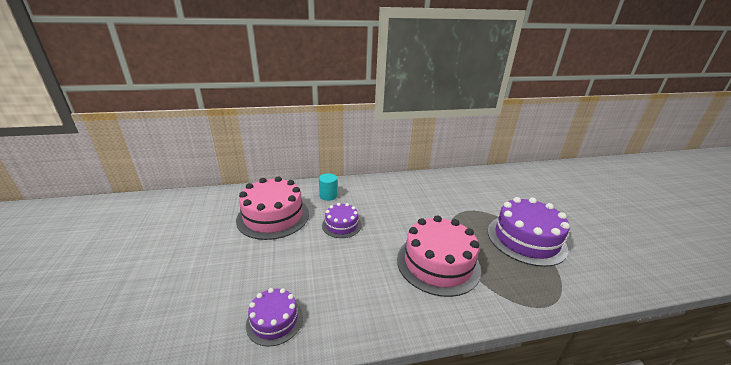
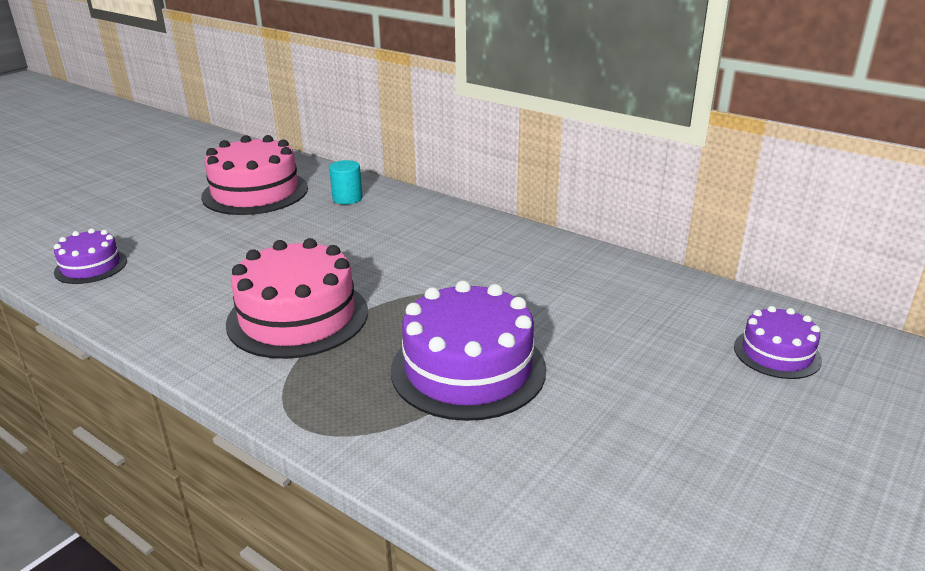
camera: 50 degrees right, 0 degrees up
(341, 225) = (294, 231): purple cake -> purple cake (777, 353)

